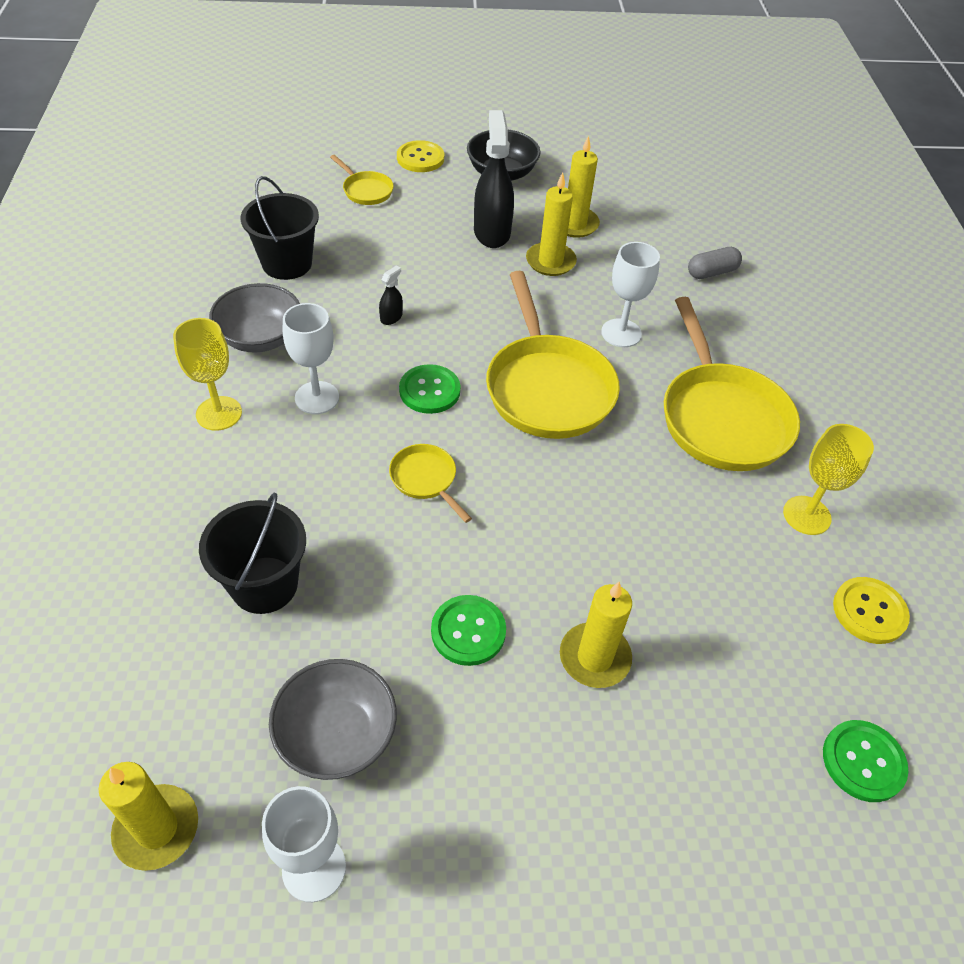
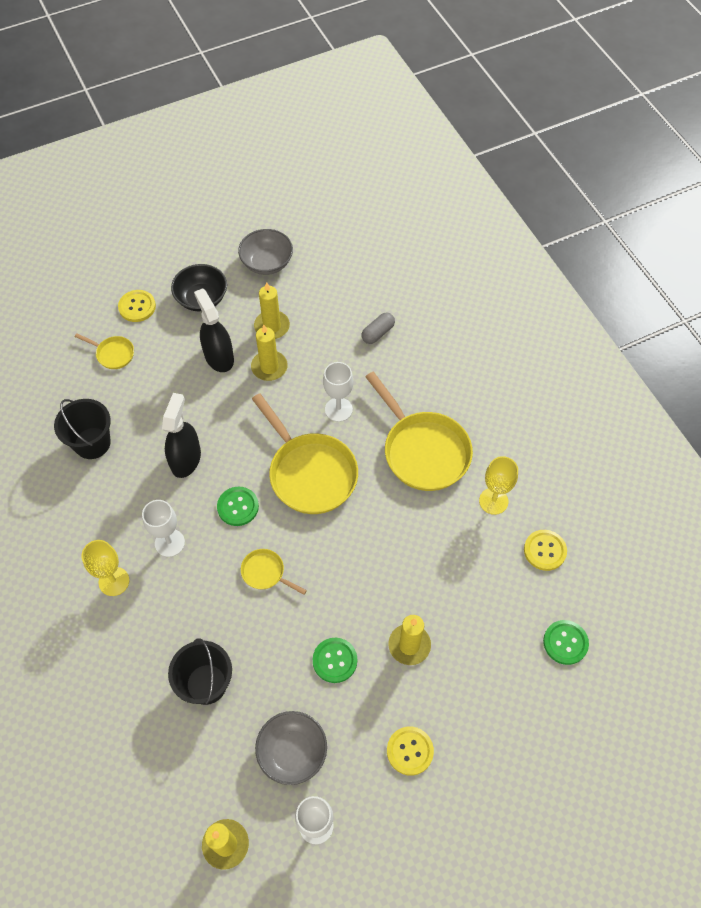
camera: 20 degrees left, 10 degrees up
(260, 338) = (108, 512): grey bowl -> grey bowl (267, 263)
(391, 317) = (185, 459): black spray bottle -> black spray bottle, size x2.29
(526, 818) = (410, 751): none -> yellow button

